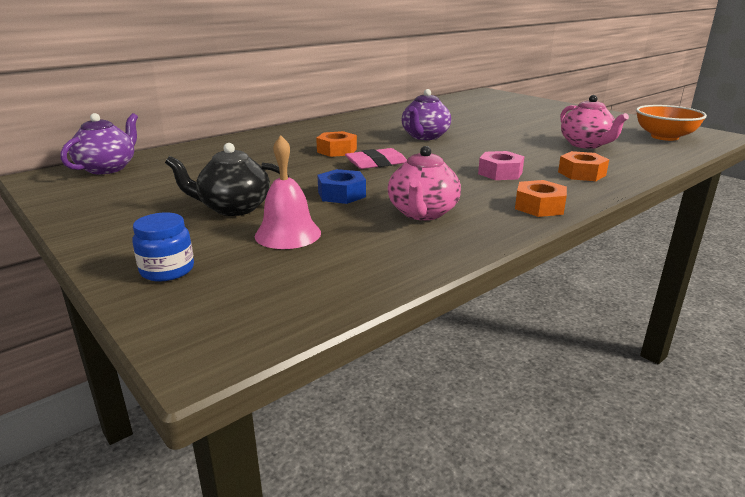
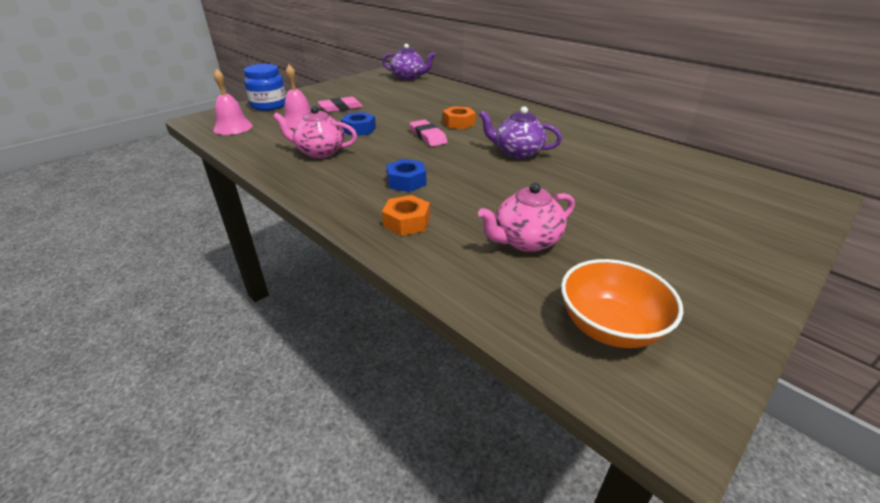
camera: 85 degrees right, 10 degrees up
(167, 270) = (269, 105): blue jar -> blue jar, size x1.53
(233, 208) = (340, 108): black teapot -> pink eraser
(291, 293) = (233, 127): none -> pink bell
(500, 173) = (406, 181): pink nut -> blue nut
(539, 206) = (321, 192): orange nut -> none

